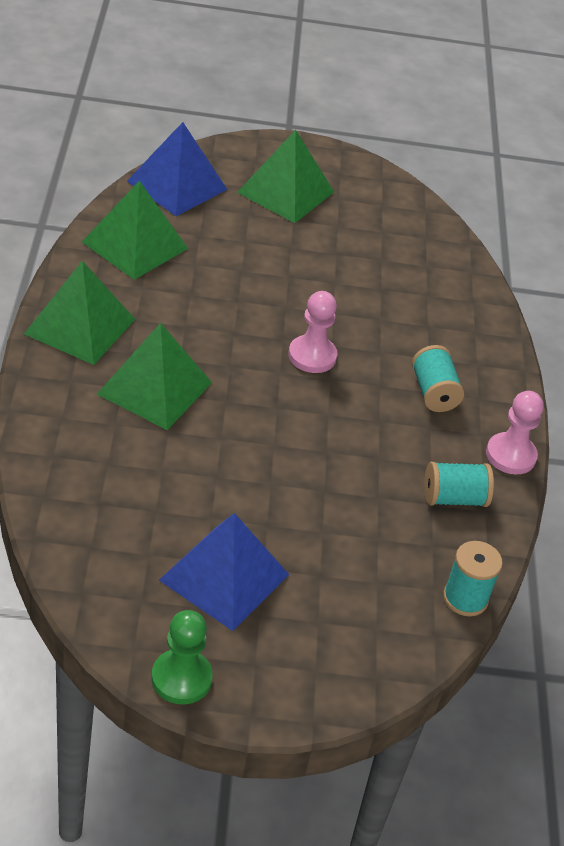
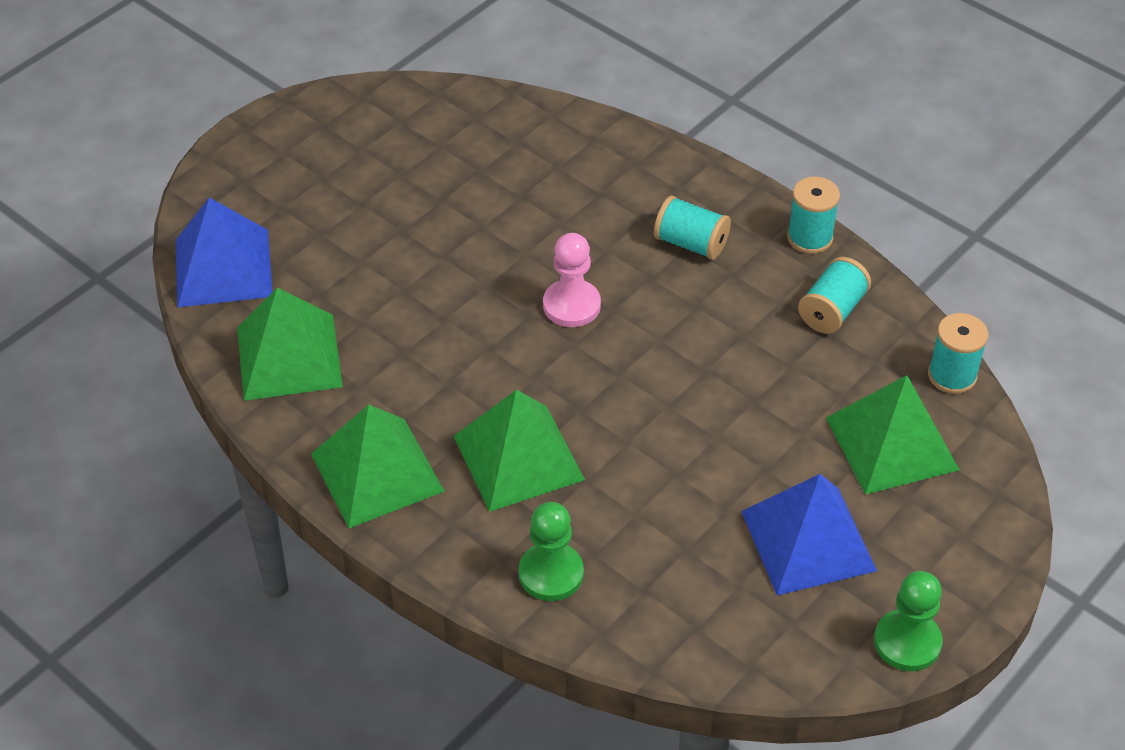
camera: 45 degrees left, 5 degrees up
(71, 448) = (551, 573): none -> green pawn
(285, 192) = (314, 185): green pyramid -> green pyramid (892, 443)
(510, 455) = (810, 237): pink pawn -> turquoise spool

